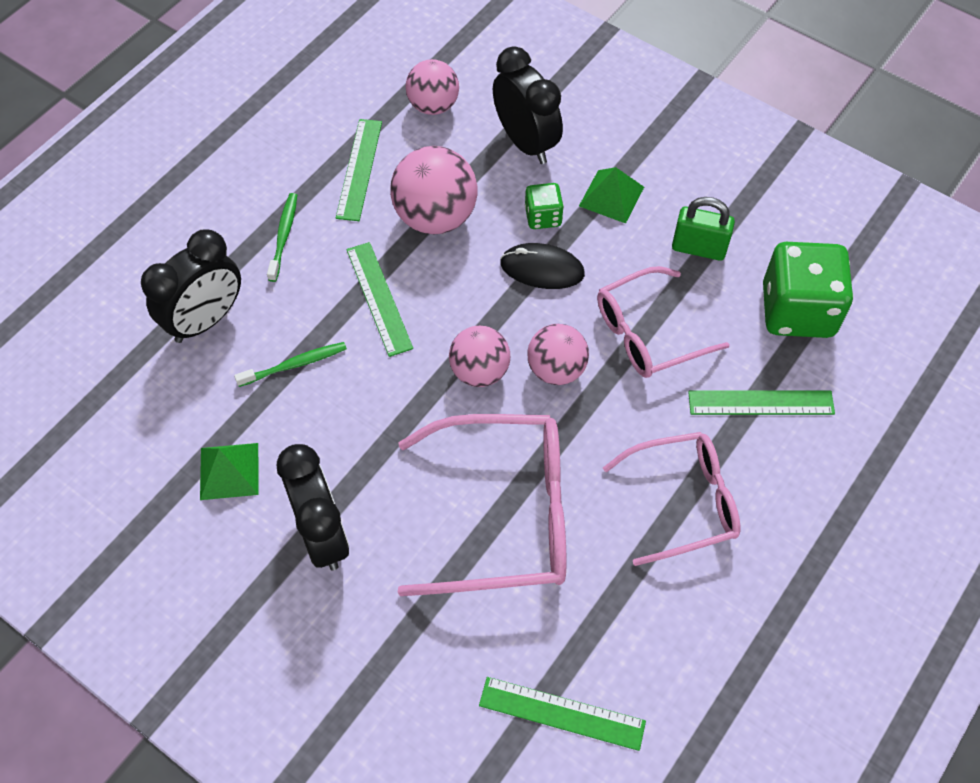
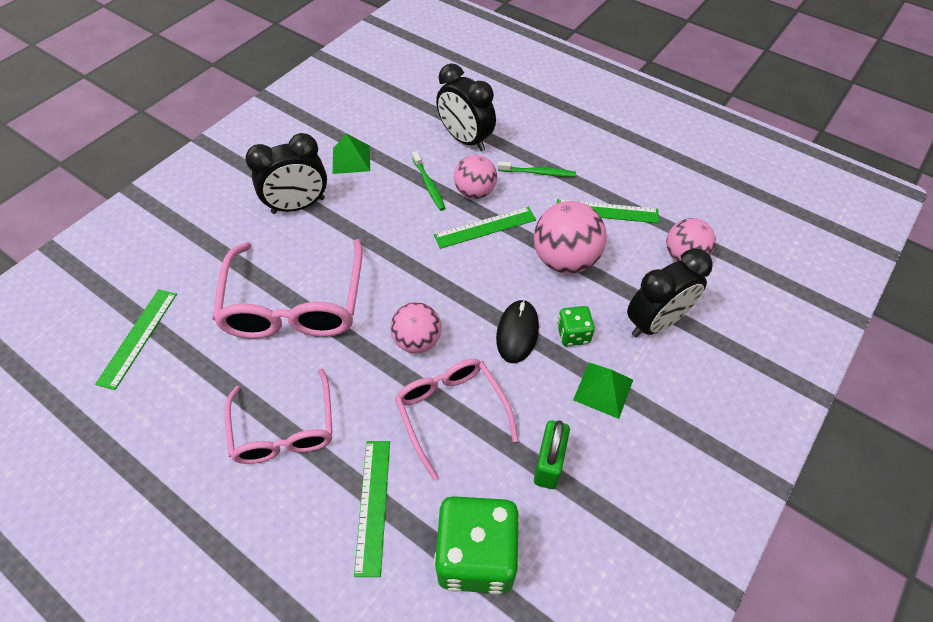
camera: 90 degrees right, 5 degrees down
(479, 371) = (418, 289): pink ball -> pink ball (475, 192)

